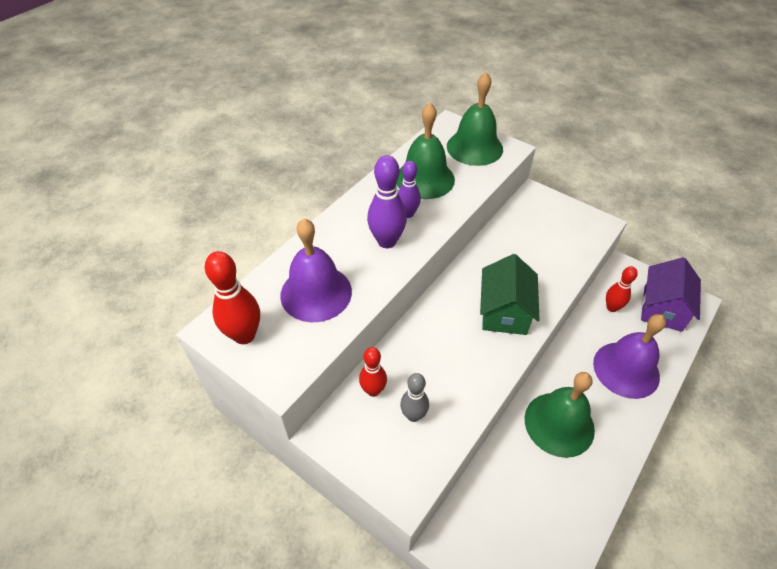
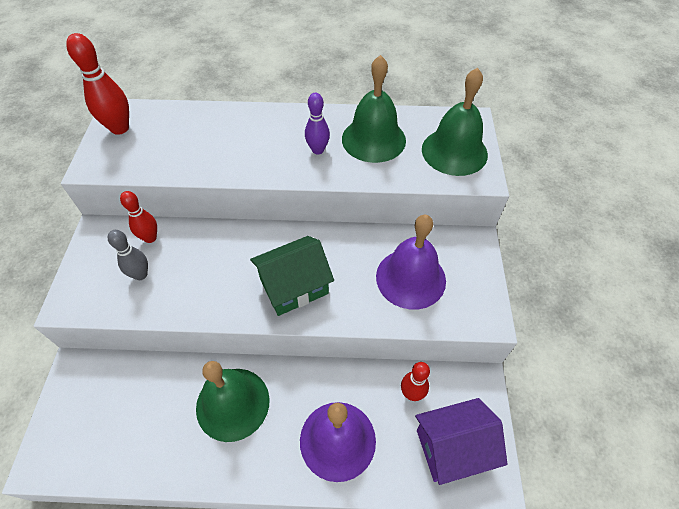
camera: 55 degrees right, 5 degrees up
(316, 293) = (185, 142): purple bell -> purple bell (410, 278)
(387, 241) = (272, 153): purple bowling pin -> none

